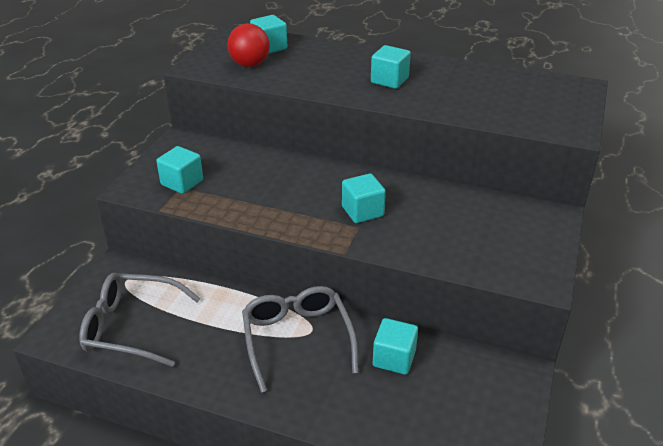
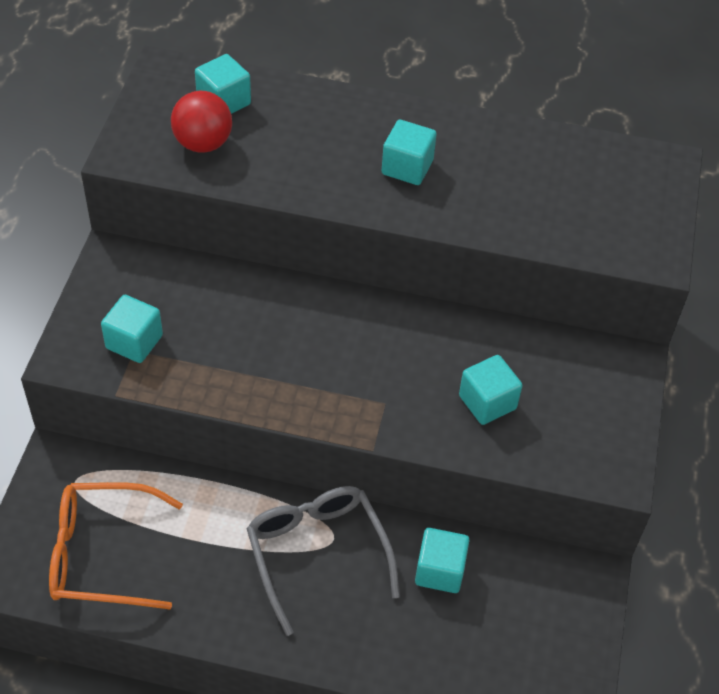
camera: 10 degrees left, 15 degrees up
(131, 327) = (101, 554): grey glasses -> orange glasses
(362, 211) = (386, 376): turquoise cube -> turquoise cube (487, 402)

